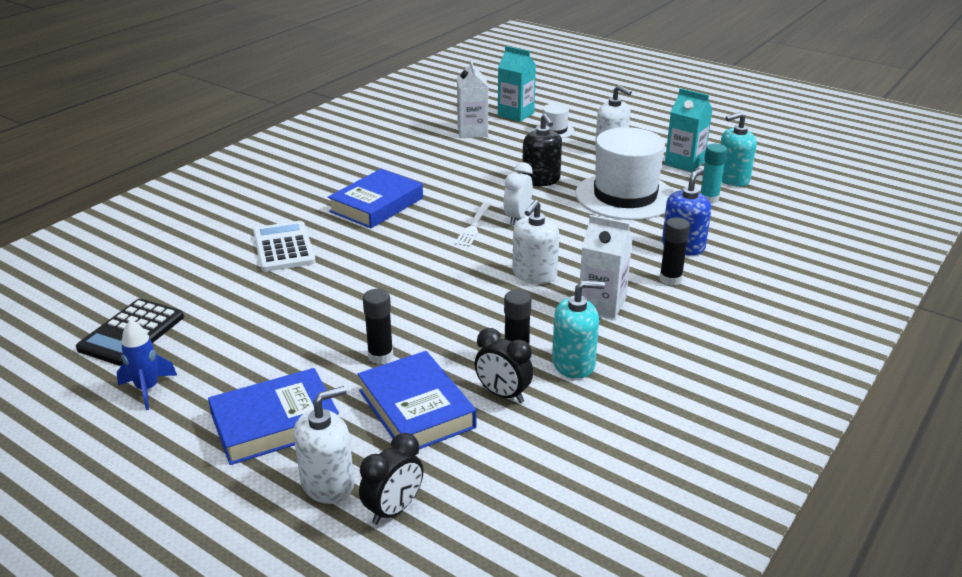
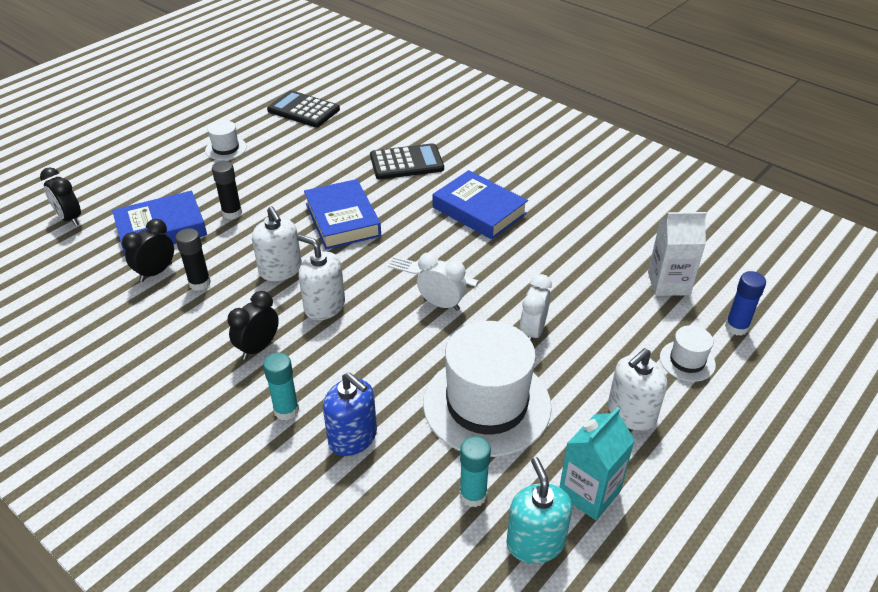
camera: 95 degrees right, 10 degrees up
(147, 389) = (237, 122): blue rocket -> none
(222, 388) = (226, 148): none -> white hat
(275, 423) = (178, 171): blue book -> blue book (342, 219)
(283, 247) = (406, 163): white calculator -> black calculator
(328, 484) = (108, 193): white soap dispenser -> white soap dispenser (280, 270)
(516, 114) = (736, 327): turquoise carton -> blue glue stick
(541, 180) = (532, 332): black soap dispenser -> white clock
(573, 363) = (176, 316): turquoise soap dispenser -> none
(602, 304) = (258, 347): white carton -> black clock
(670, 279) = (286, 410): black glue stick -> turquoise glue stick

